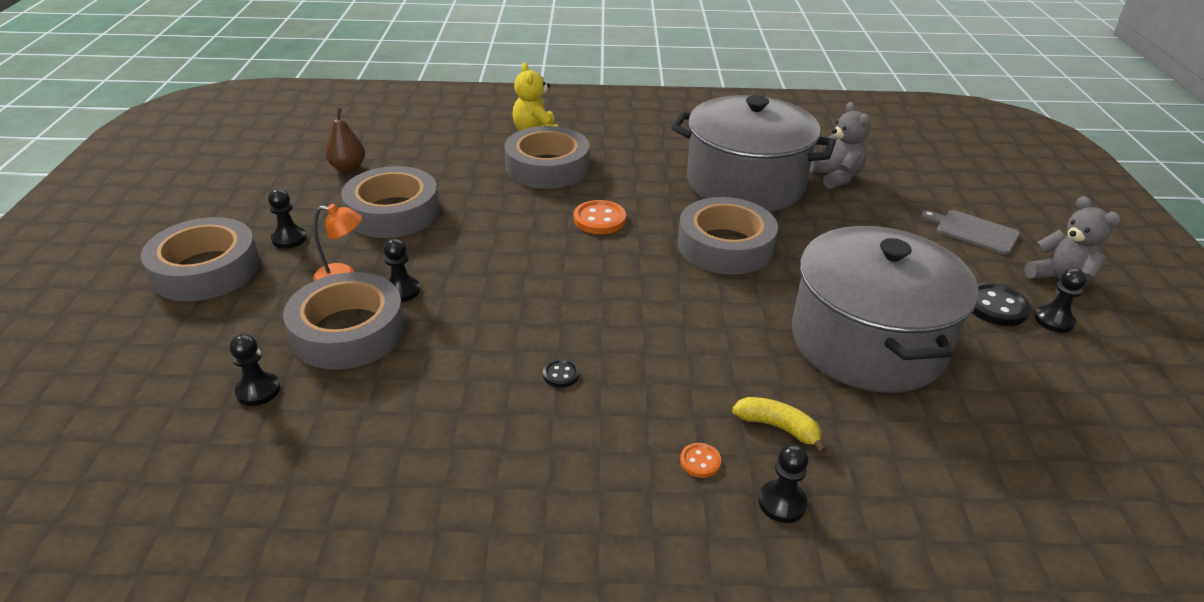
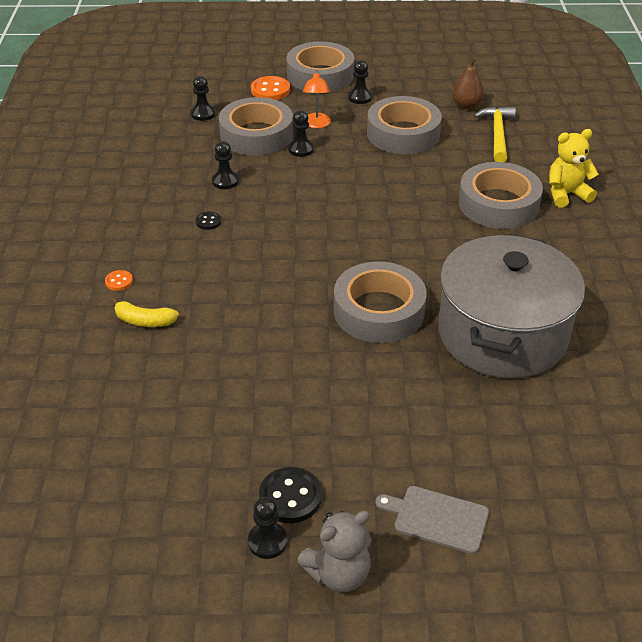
camera: 90 degrees right, 5 degrees up
(417, 155) = (497, 134): none -> yellow hammer
(599, 219) = (411, 236): orange button -> orange button (270, 90)
(778, 427) = (144, 321): yellow banana -> yellow banana turned 75 degrees clockwise
(782, 503) = (77, 315): black pawn -> black pawn (225, 181)
(836, 177) = (538, 412): grey teddy bear -> none
(868, 342) = (237, 387): grey pot -> none
(973, 231) = (437, 518): grey cutting board -> grey cutting board turned 105 degrees counterclockwise

